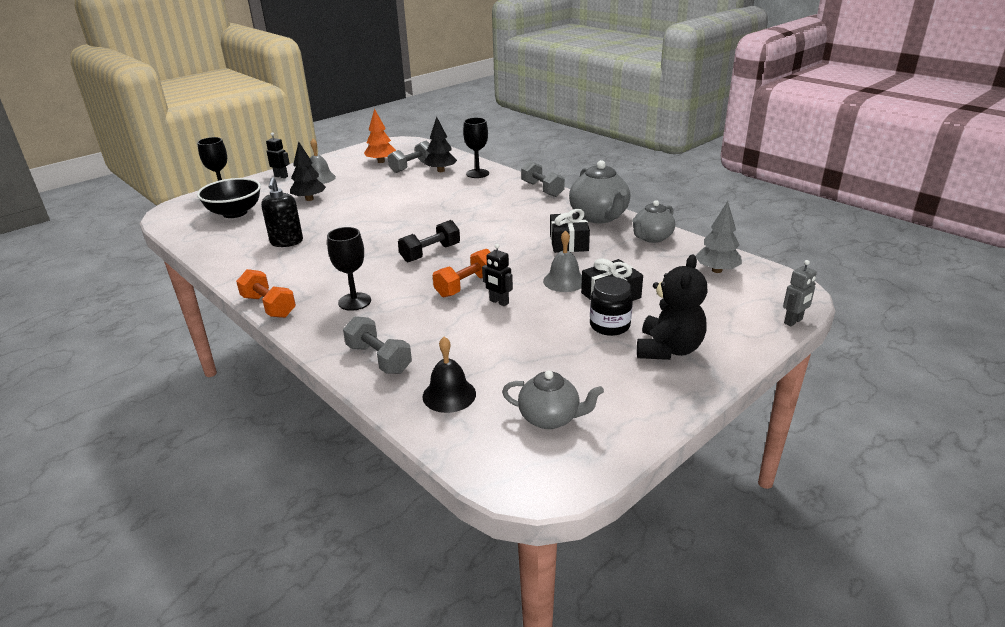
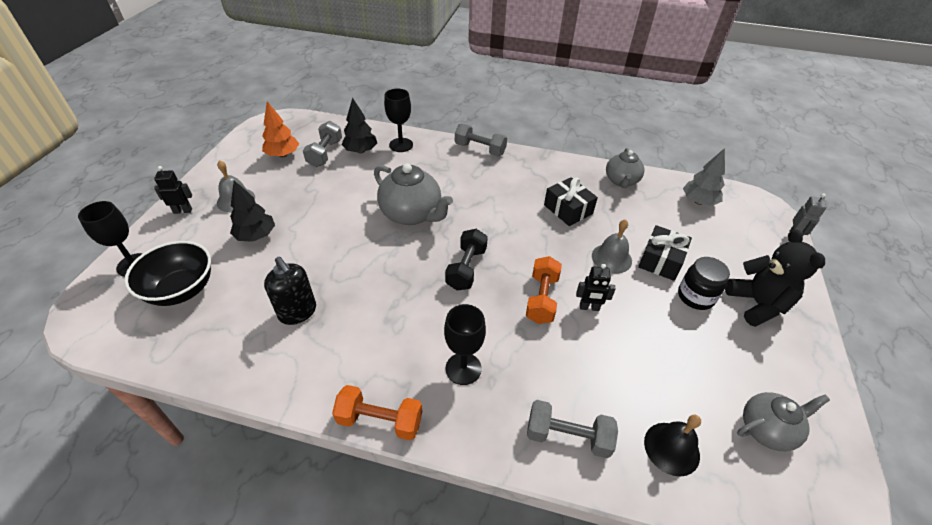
camera: 35 degrees left, 15 degrees up
(599, 217) = (559, 169): grey teapot -> grey teapot (412, 214)

